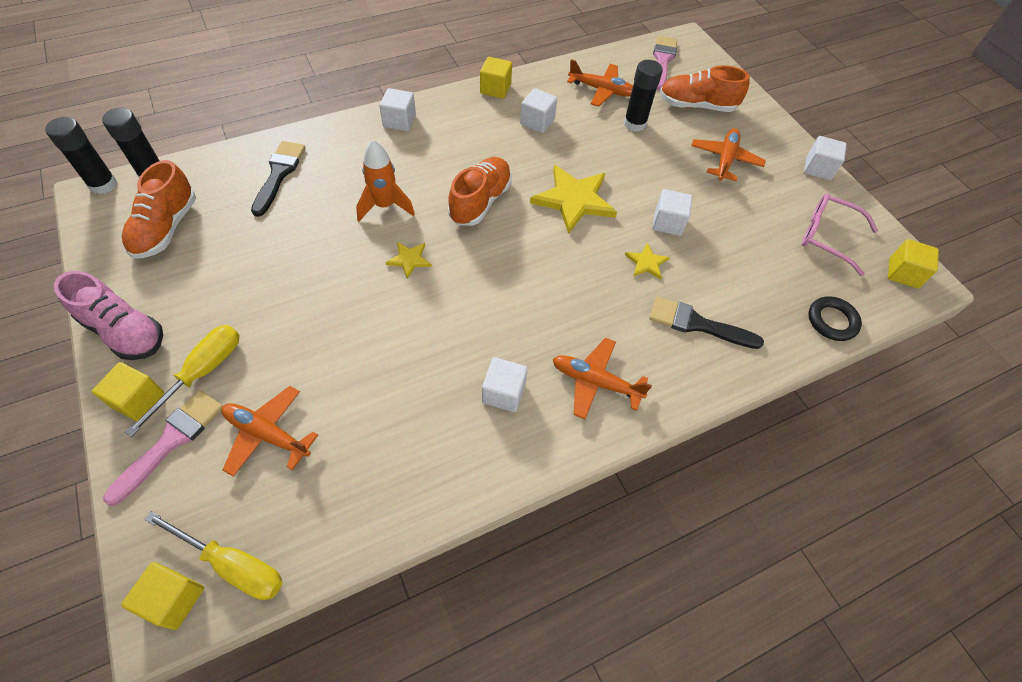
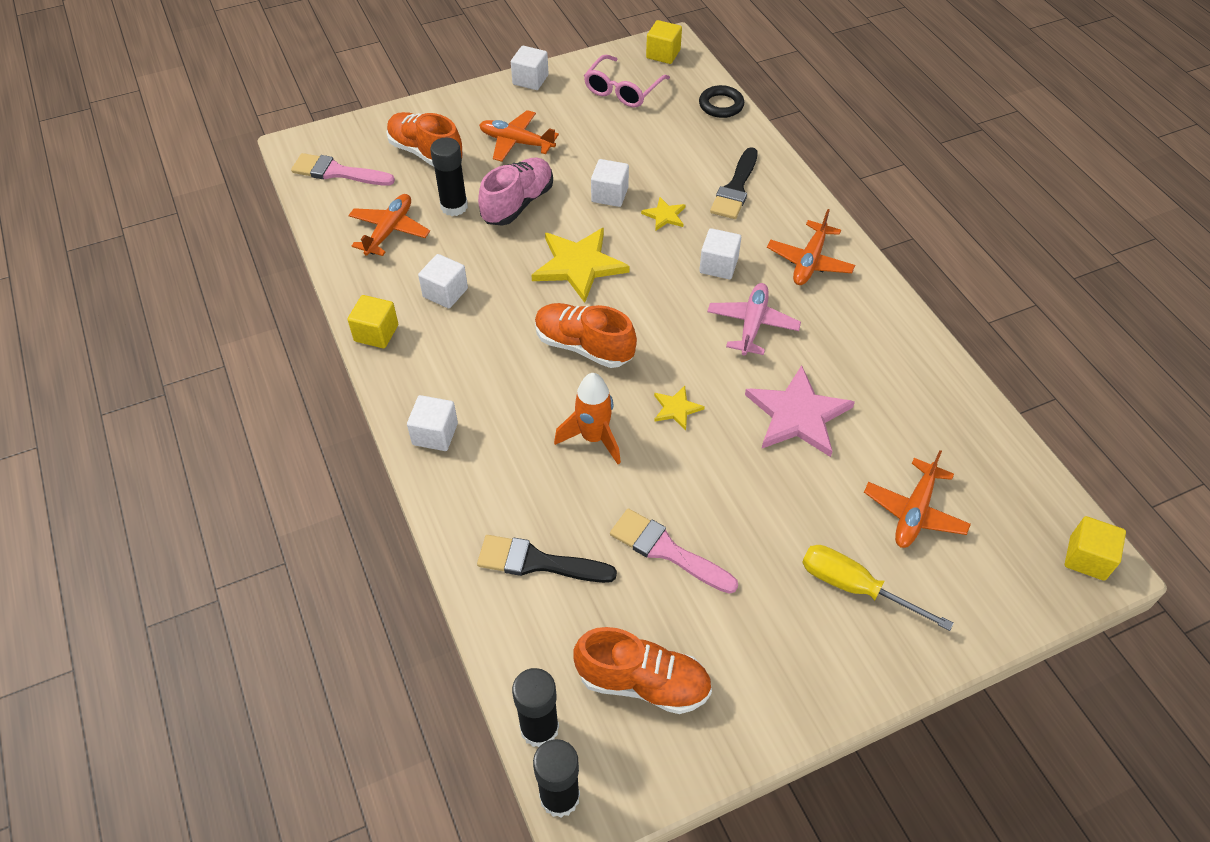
camera: 85 degrees left, 5 degrees down
(124, 331) = (813, 686): pink shoe -> pink shoe (518, 203)
(138, 400) = (900, 644): yellow cube -> none
(171, 441) = (940, 598): pink brush -> pink brush (666, 550)
(233, 564) = (1045, 517): yellow screwdriver -> none
(393, 349) = (797, 415): none -> pink star
(503, 393) = (832, 326): white cube -> white cube (718, 265)
(506, 323) = (752, 324): none -> pink plane
(696, 106) = (426, 153): orange shoe -> orange shoe turned 120 degrees clockwise

